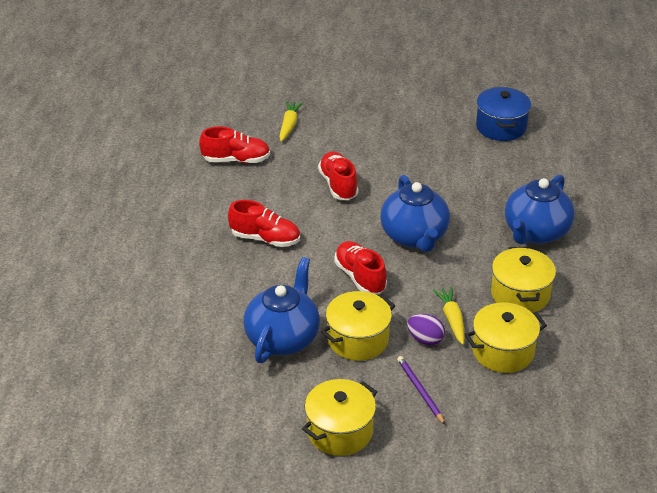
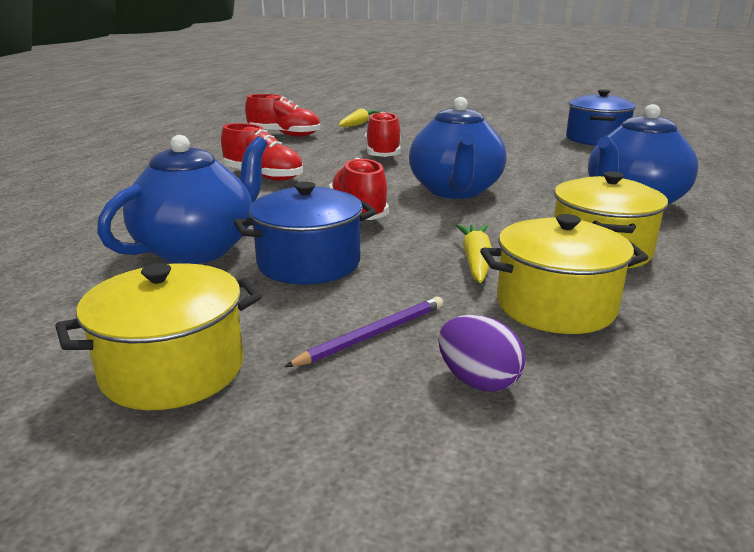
camera: 15 degrees right, 15 degrees down
(358, 339) = (309, 263): yellow pot -> blue pot
(420, 391) = (372, 335): purple pencil -> purple pencil turned 60 degrees clockwise
(425, 339) = (419, 276): purple egg -> purple egg (478, 381)

